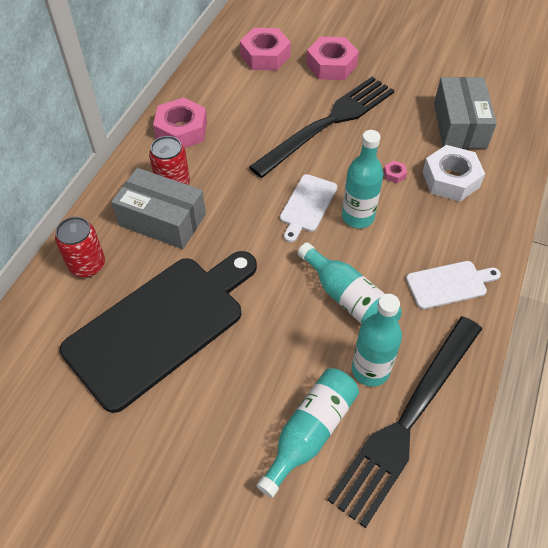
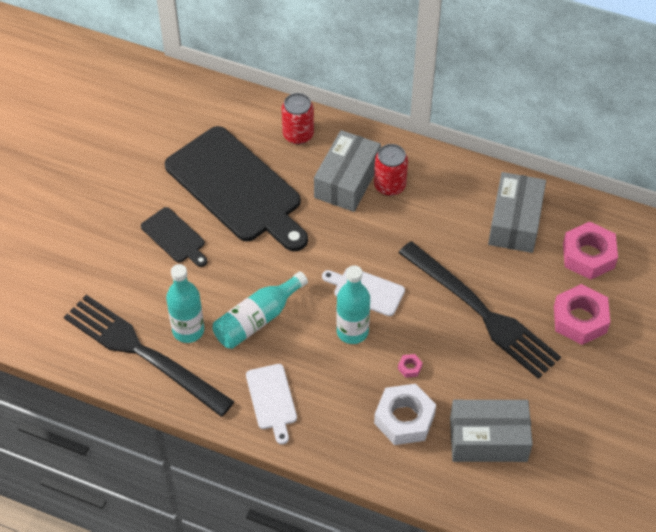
camera: 90 degrees right, 0 degrees up
(181, 130) = (462, 187): pink nut -> none
(226, 97) = (515, 222): none -> grey box
(232, 393) = (175, 237): none -> black cutting board
(310, 432) = (138, 287): turquoise bottle -> none

